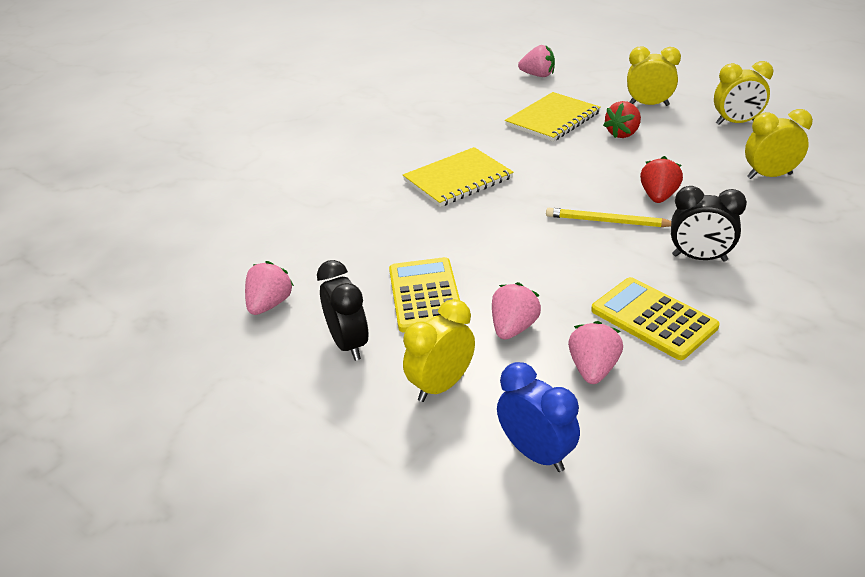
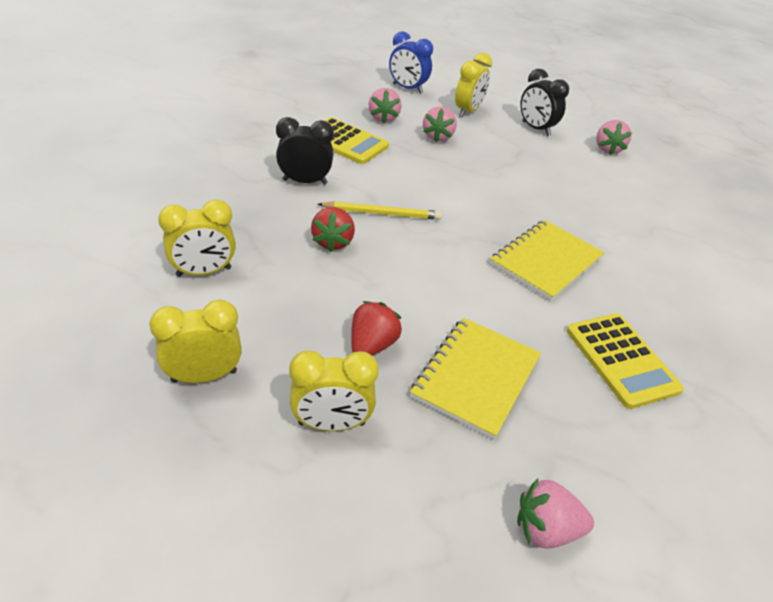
camera: 160 degrees right, 5 degrees up
(425, 295) = (507, 155): yellow calculator -> yellow calculator (621, 360)

